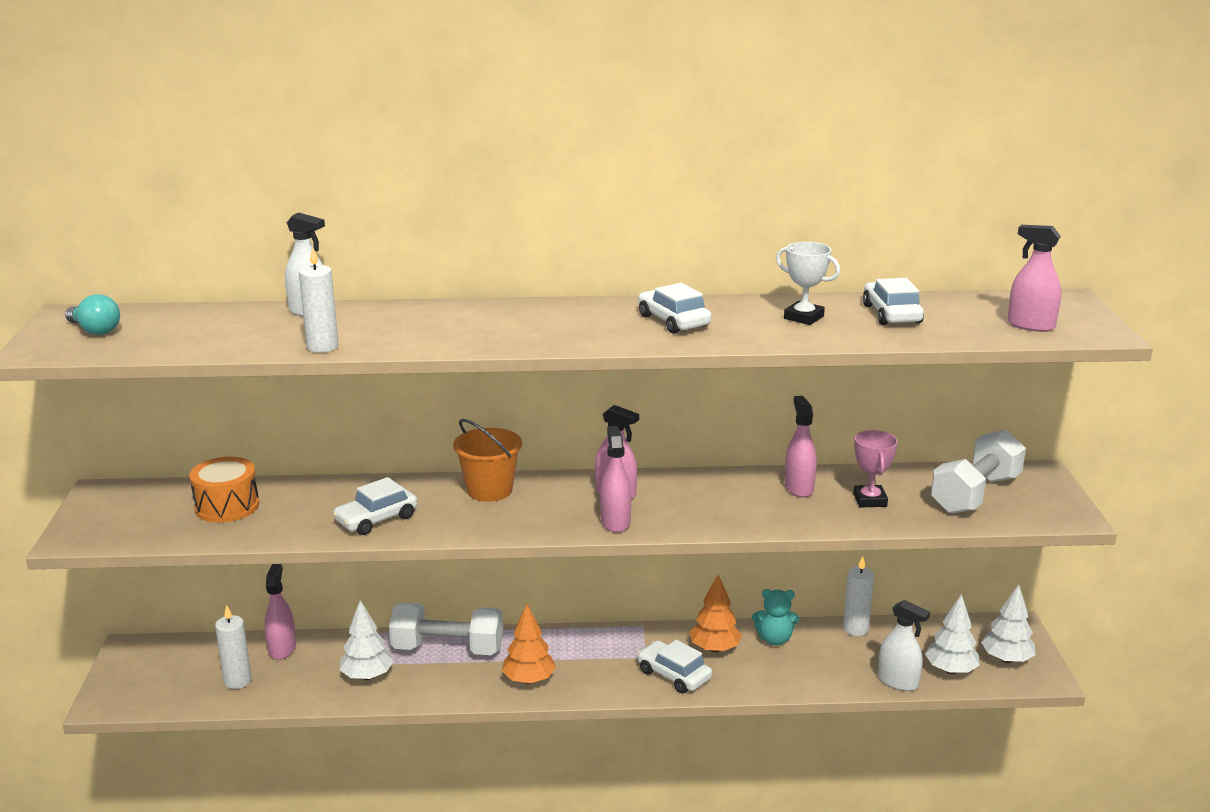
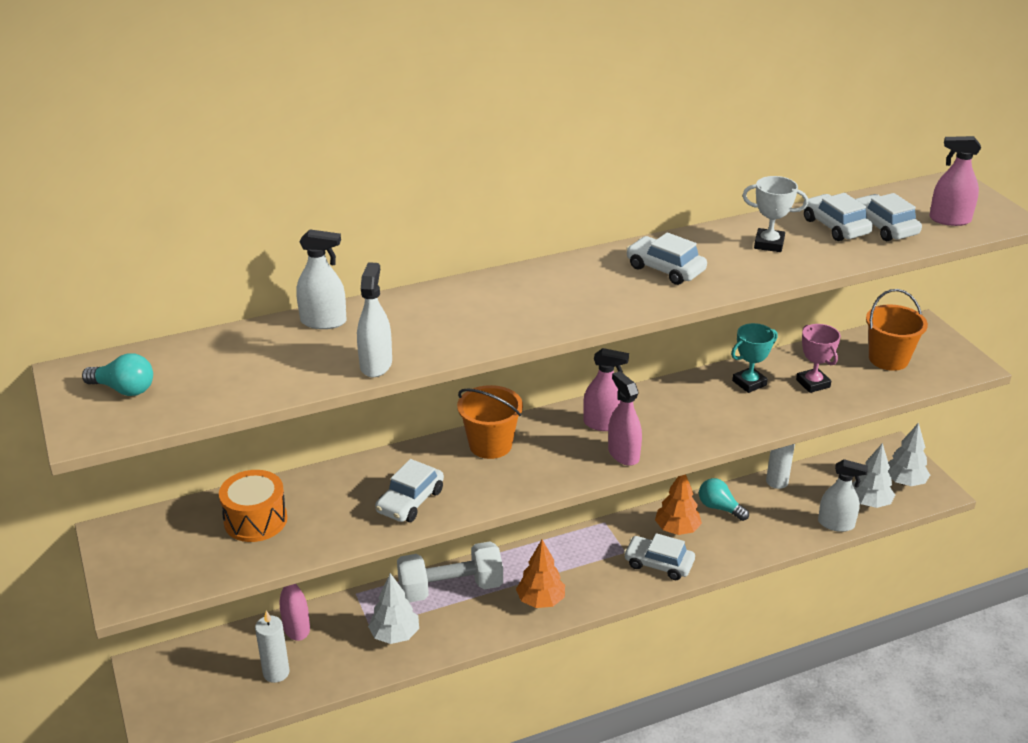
camera: 20 degrees left, 10 degrees up
(322, 347) = (376, 364): white candle -> white spray bottle
(774, 639) = (719, 508): turquoise teddy bear -> turquoise light bulb
(799, 488) = (749, 383): pink spray bottle -> turquoise trophy
(947, 321) = (883, 227): none -> white car
(975, 494) = (888, 359): white dumbbell -> orange bucket

